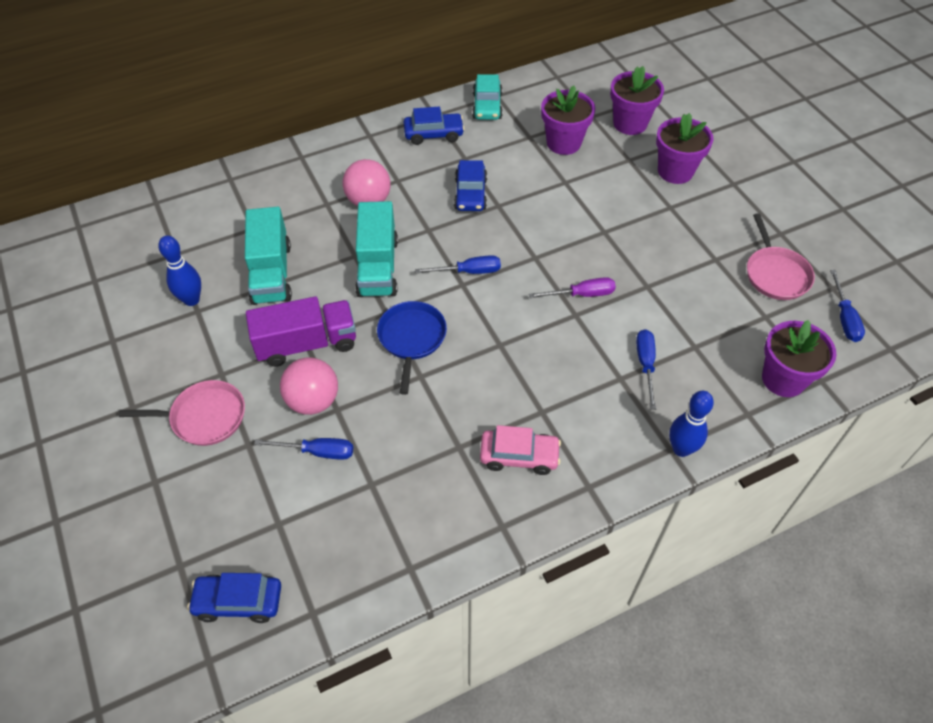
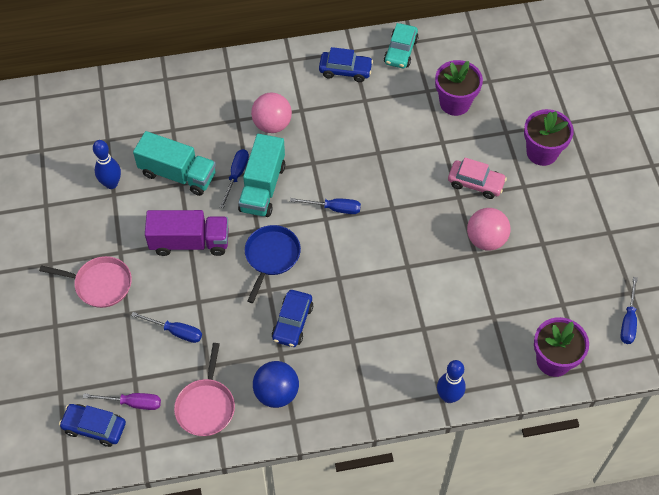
camera: 15 degrees right, 5 degrees up
(271, 273) = (178, 174): turquoise truck -> turquoise truck turned 75 degrees counterclockwise
(313, 401) = (183, 290): pink ball -> pink ball (486, 239)
(469, 496) = (276, 393): none -> blue ball
(470, 194) = (358, 136): blue car -> blue car (292, 322)
(519, 456) = (323, 372): pink car -> pink car (475, 183)
(582, 294) = (419, 250): purple screwdriver -> purple screwdriver (132, 403)
(630, 123) = (520, 96): purple flower pot -> none
(645, 365) = (447, 322): blue screwdriver -> blue screwdriver (236, 175)
(776, 274) = (588, 269): pink pan -> pink pan (206, 406)

